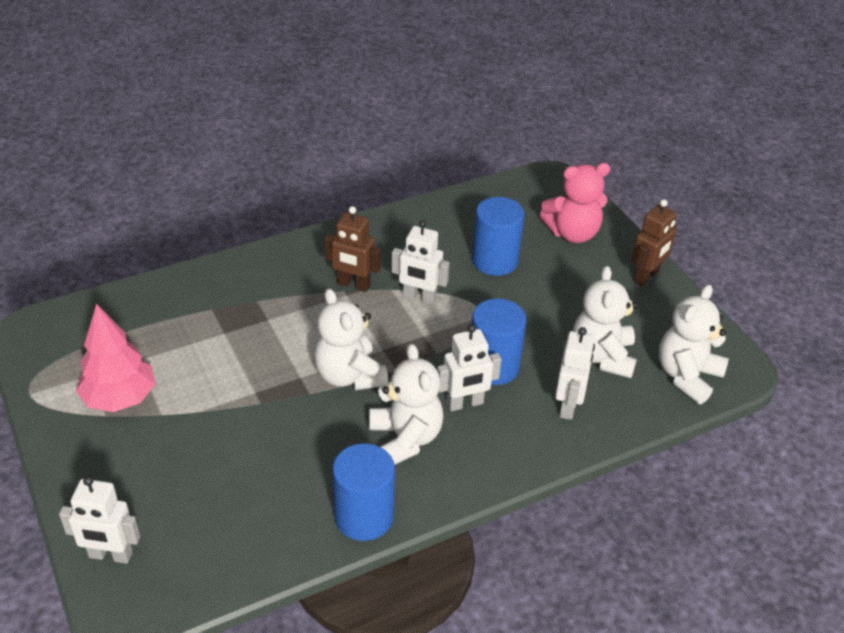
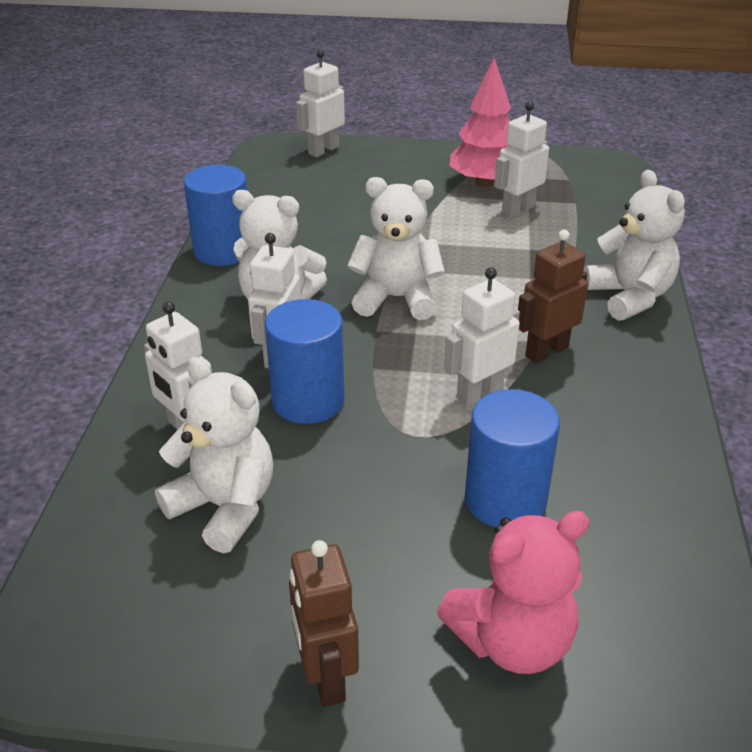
camera: 125 degrees right, 5 degrees down
(161, 360) = (517, 210): none -> white robot
(572, 233) = (512, 641): pink teddy bear -> pink teddy bear turned 135 degrees counterclockwise
(687, 376) = (100, 576): white teddy bear -> white teddy bear (629, 297)

